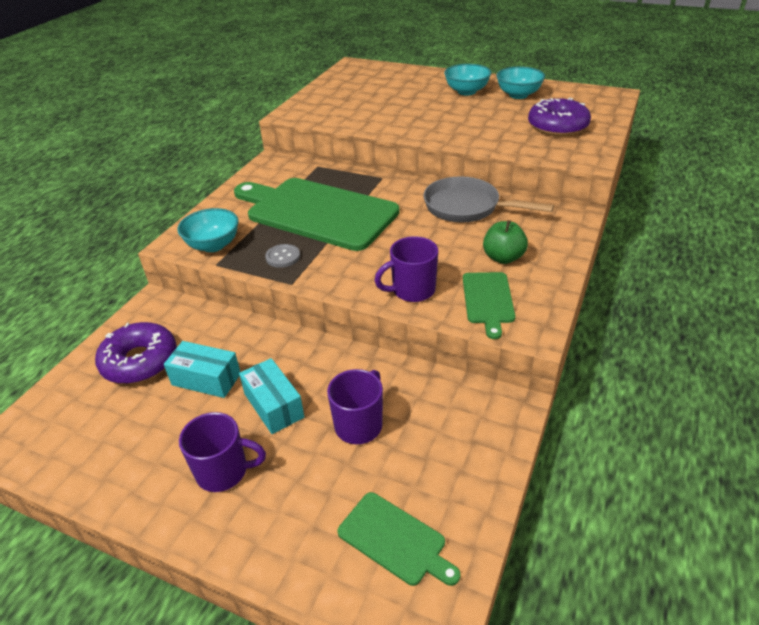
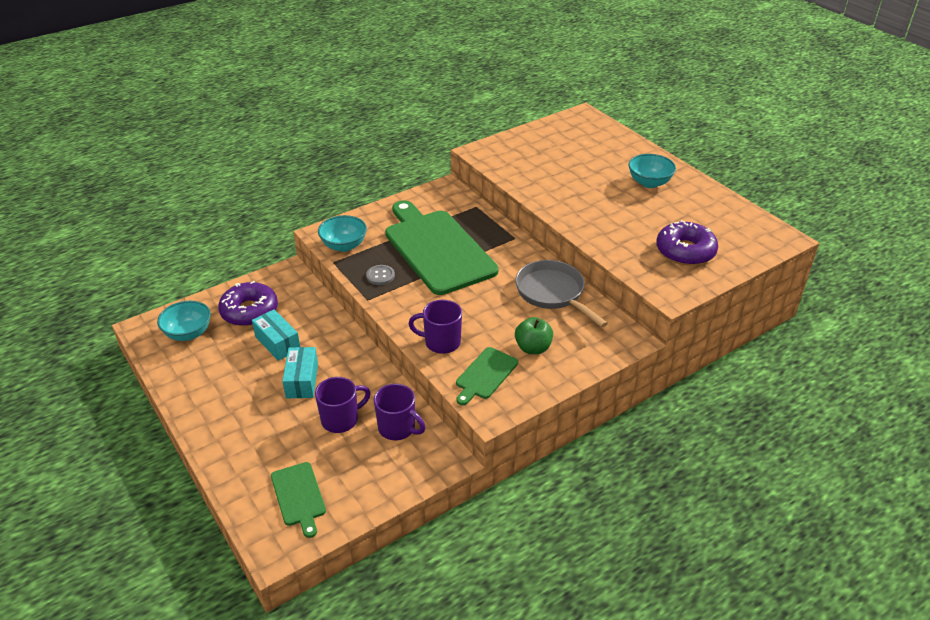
camera: 30 degrees right, 0 degrees up
(223, 471) = (242, 406): purple mug -> purple mug (397, 428)
(518, 95) = (691, 204): turquoise bowl -> turquoise bowl (188, 333)

